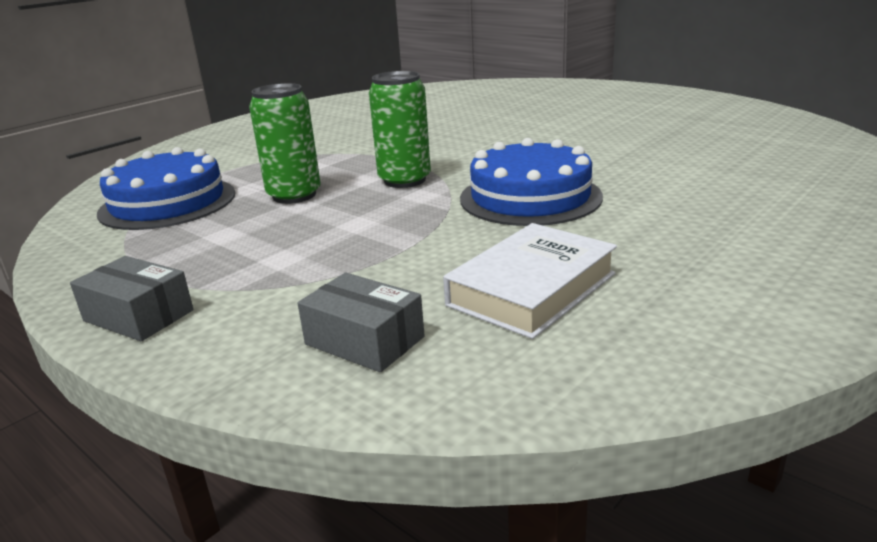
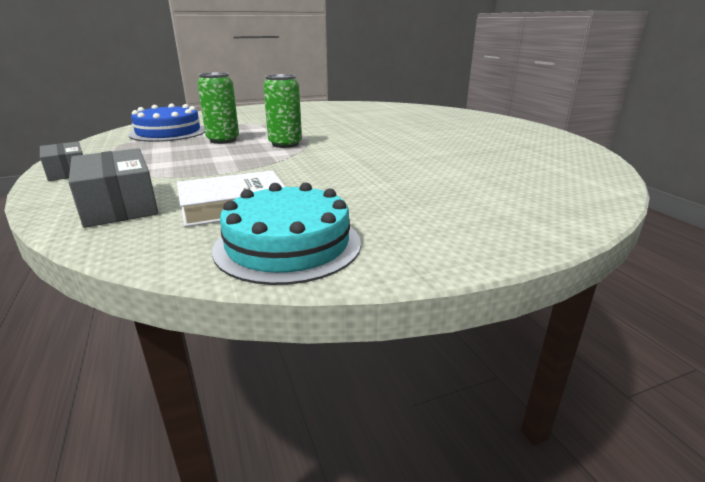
camera: 25 degrees right, 0 degrees up
(364, 340) = (119, 205): grey box -> grey box, size x1.52
(530, 197) = (329, 165): blue cake -> none
(705, 317) = (288, 244): none -> turquoise cake

